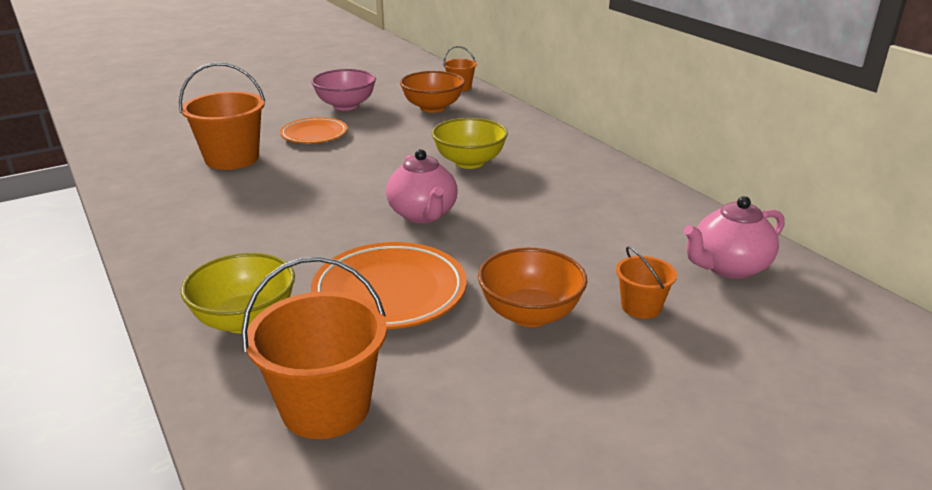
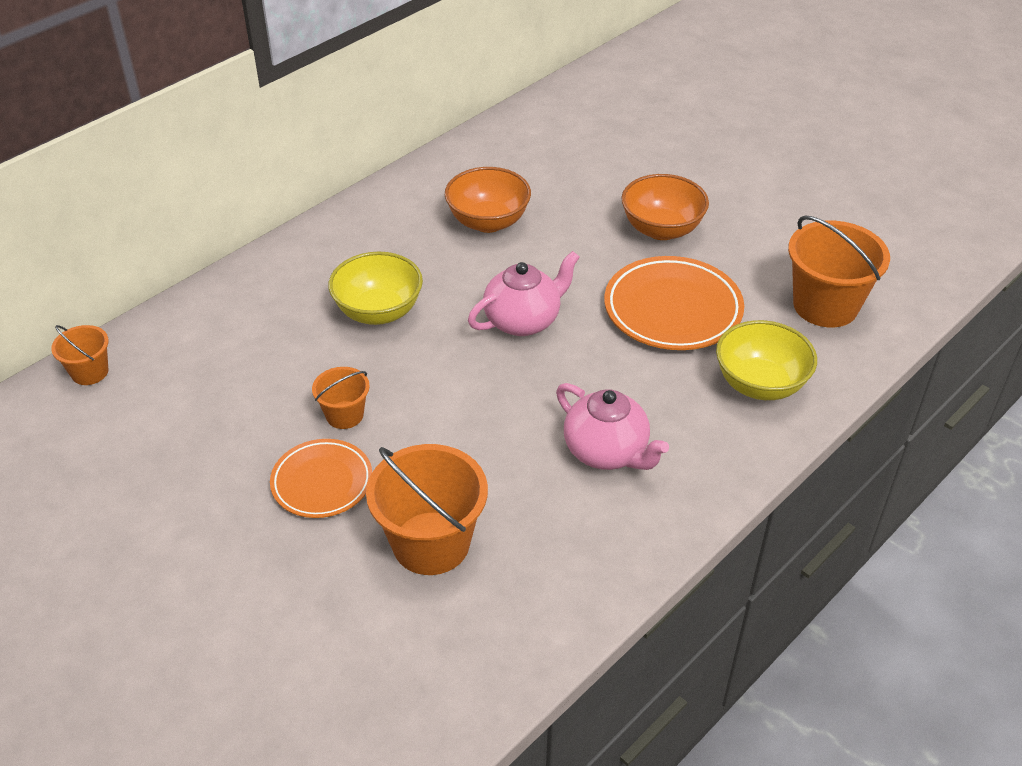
camera: 105 degrees left, 15 degrees up
(345, 106) = (191, 485): pink bowl -> none
(432, 108) = (190, 382): orange bowl -> orange bowl (488, 222)
(641, 307) = (622, 179): orange bucket -> orange bucket (344, 415)
(728, 267) = (543, 140): pink teapot -> pink teapot (606, 452)

